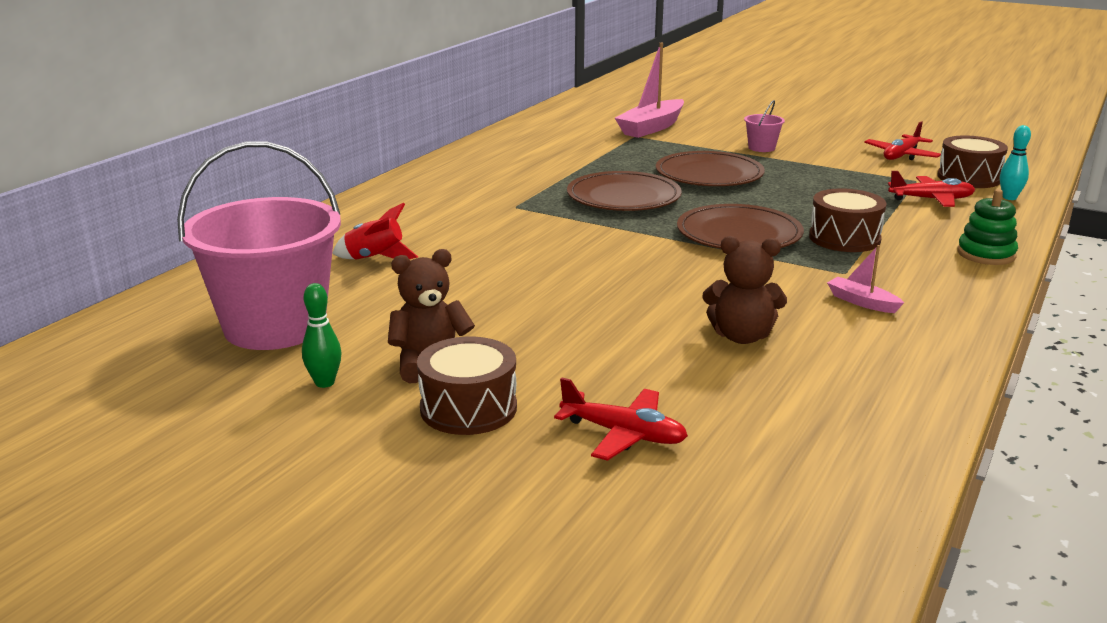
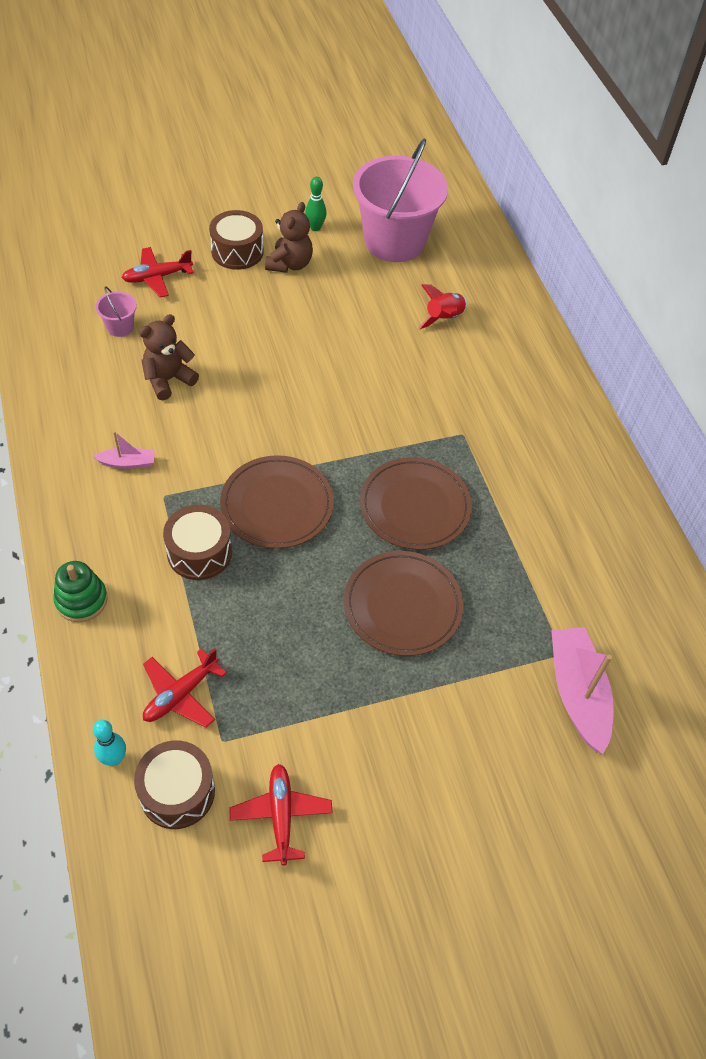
camera: 130 degrees right, 30 degrees up
(761, 148) = (425, 720): pink bucket -> pink bucket (120, 327)

